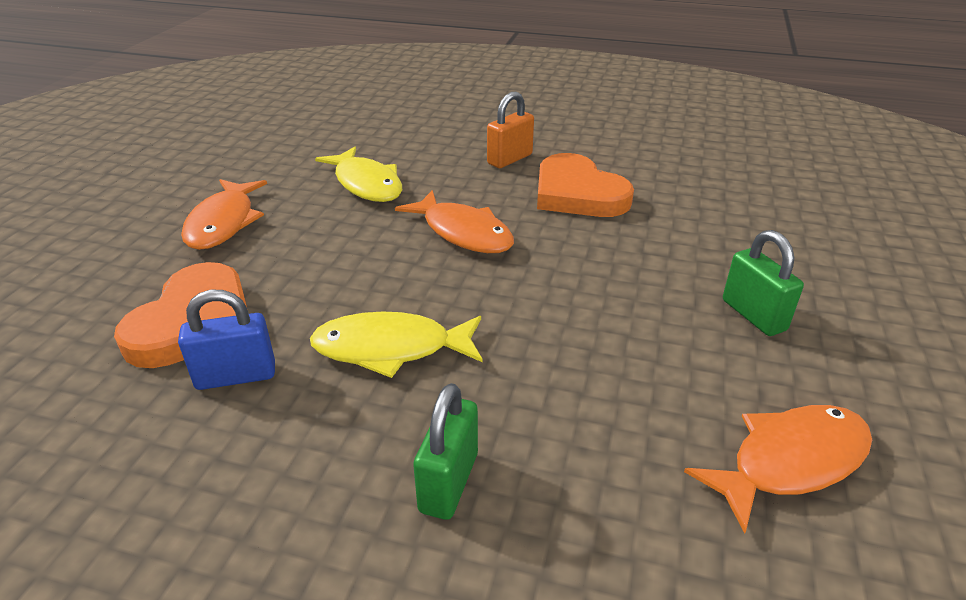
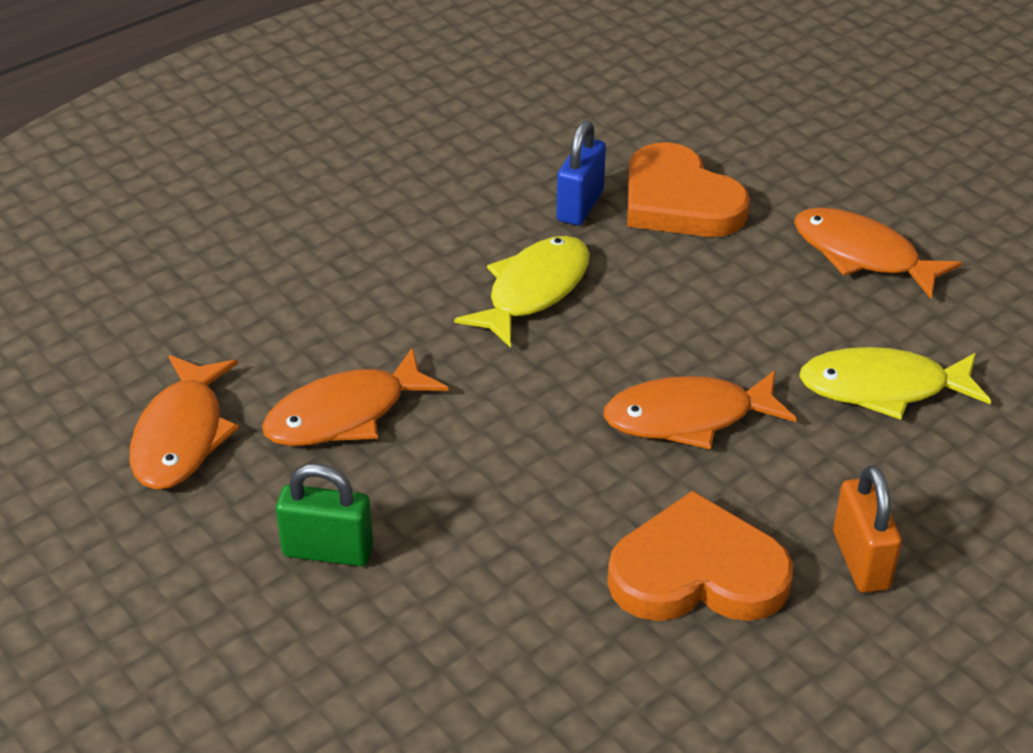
camera: 125 degrees right, 5 degrees up
(449, 482) = (363, 265): green padlock -> none
(642, 376) = (345, 414): none -> orange fish

